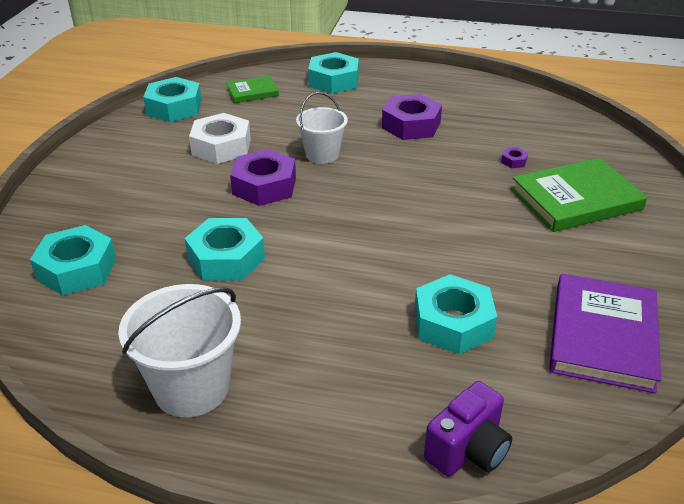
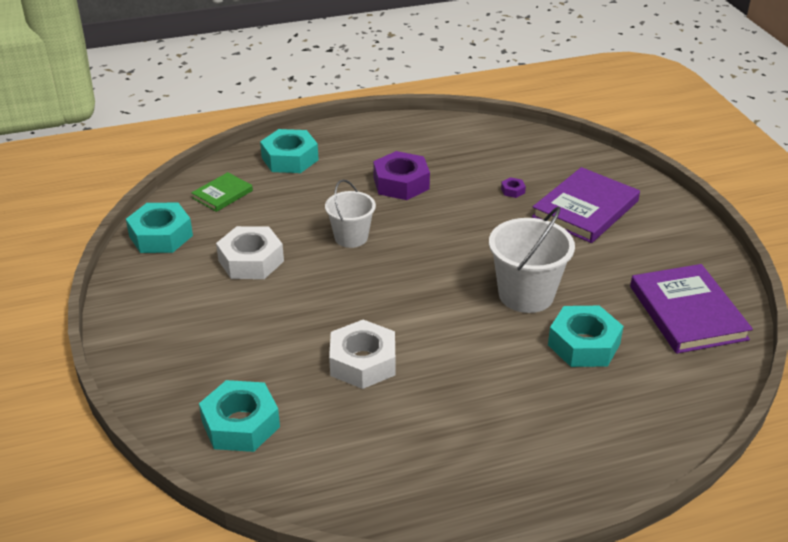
camera: 30 degrees left, 0 degrees up
(191, 387) = (442, 476): white bucket -> white bucket (526, 295)
(226, 258) = (363, 362): turquoise nut -> white nut
(264, 186) = (329, 285): purple nut -> none
(468, 450) = (670, 431): purple camera -> none
(576, 199) = (585, 209): green book -> purple book

